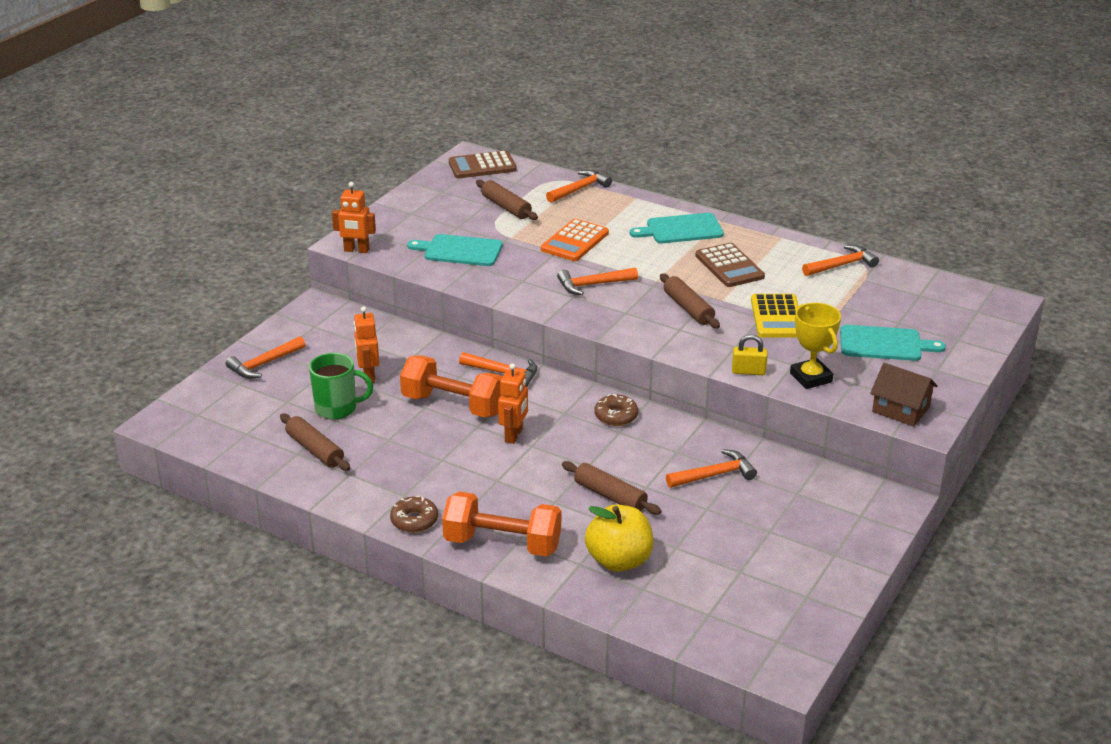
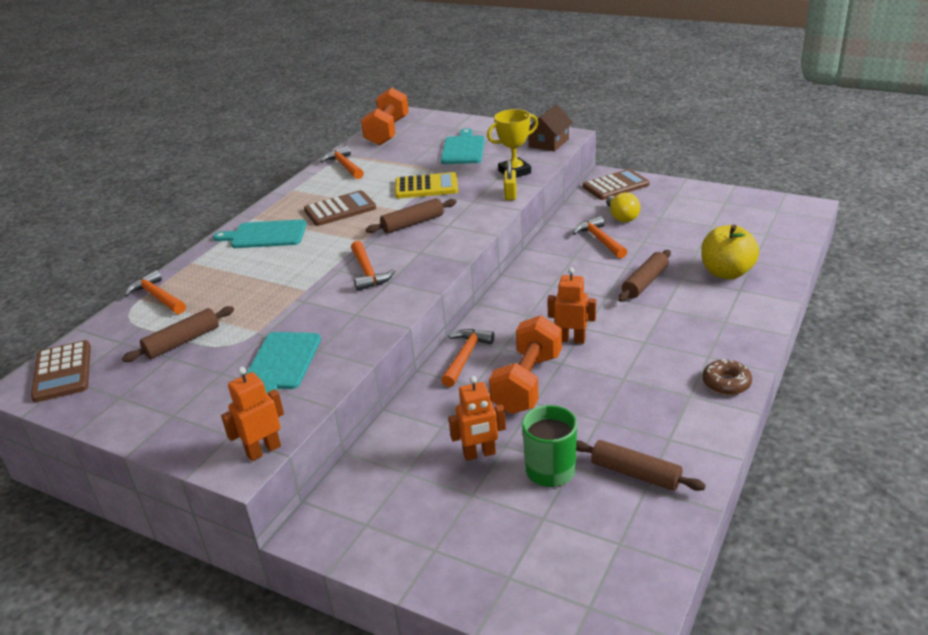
camera: 90 degrees left, 0 degrees up
(264, 364) = (460, 559): orange hammer -> none
(315, 450) = (635, 474): brown rolling pin -> brown rolling pin turned 75 degrees clockwise
(356, 250) = (263, 450): orange robot -> orange robot turned 135 degrees counterclockwise
(502, 543) = (734, 329): orange dumbbell -> orange dumbbell (387, 132)
(575, 241) = (276, 290): orange calculator -> none
(616, 416) = (528, 288): brown donut -> none
(681, 229) = (265, 235): turquoise cutting board -> turquoise cutting board turned 105 degrees clockwise
(772, 499) = (621, 217): none -> yellow light bulb
(866, 505) = (615, 186): none -> brown calculator

